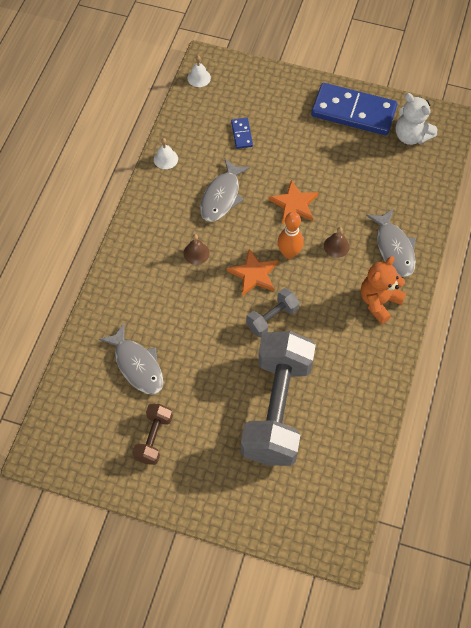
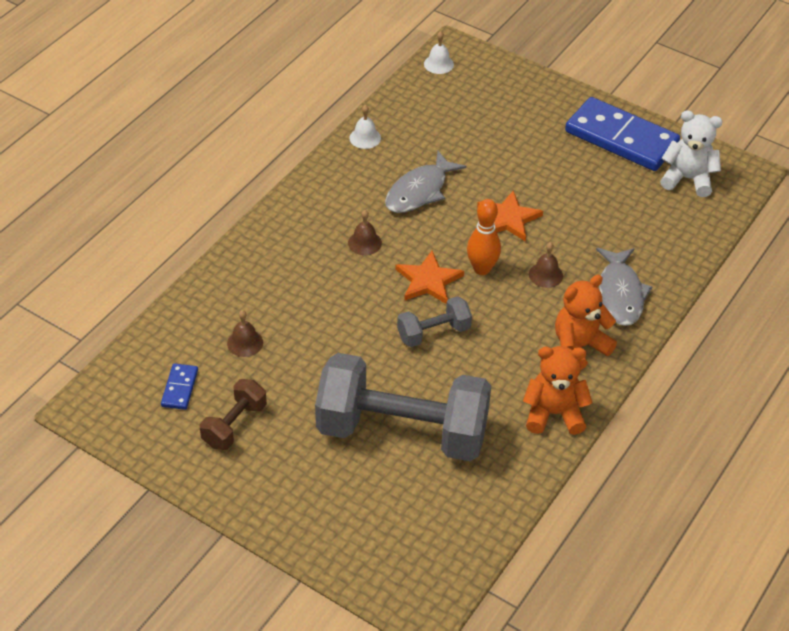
camera: 15 degrees right, 15 degrees down
(137, 365) = (245, 343): grey fish -> brown bell
(241, 134) = (469, 132): blue domino -> blue domino (179, 388)
(277, 408) = (402, 431): grey dumbbell -> grey dumbbell turned 75 degrees clockwise
(378, 363) = (554, 414): none -> orange teddy bear
(411, 136) = (687, 179): white teddy bear -> white teddy bear turned 135 degrees clockwise

